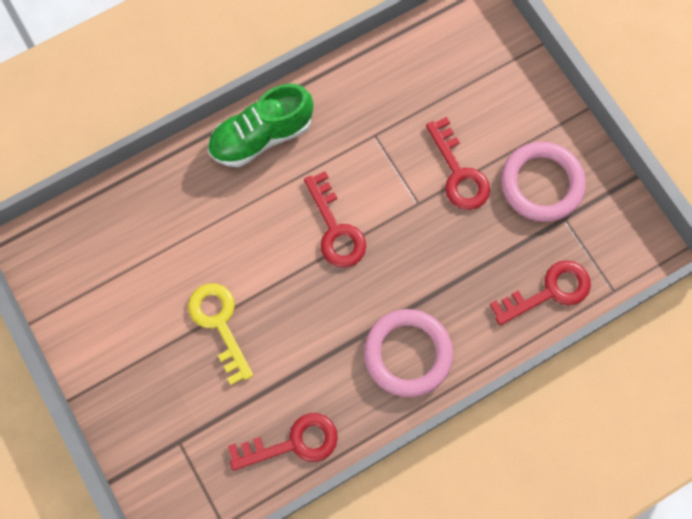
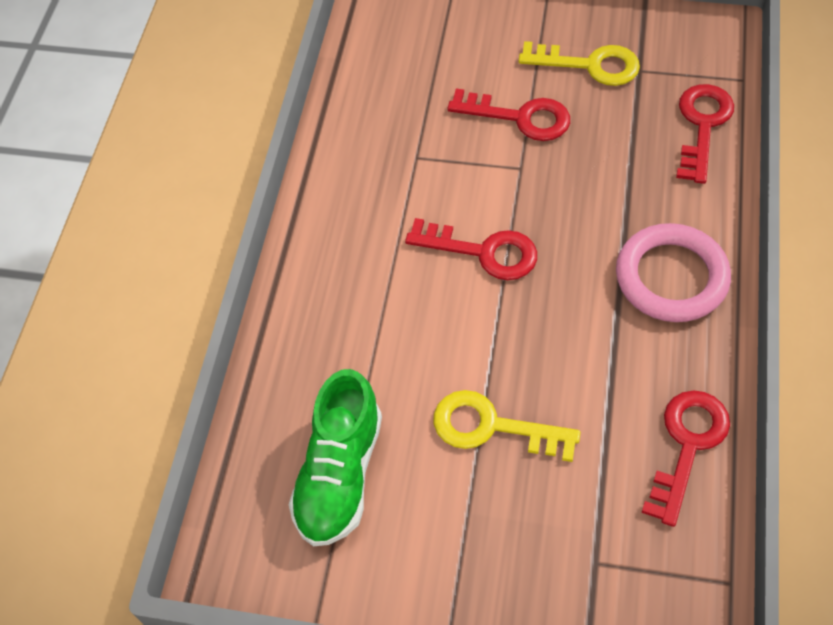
camera: 45 degrees left, 15 degrees down
(261, 136) = (322, 250): green shoe -> green shoe (339, 474)
(541, 184) = (590, 65): pink ring -> yellow key

